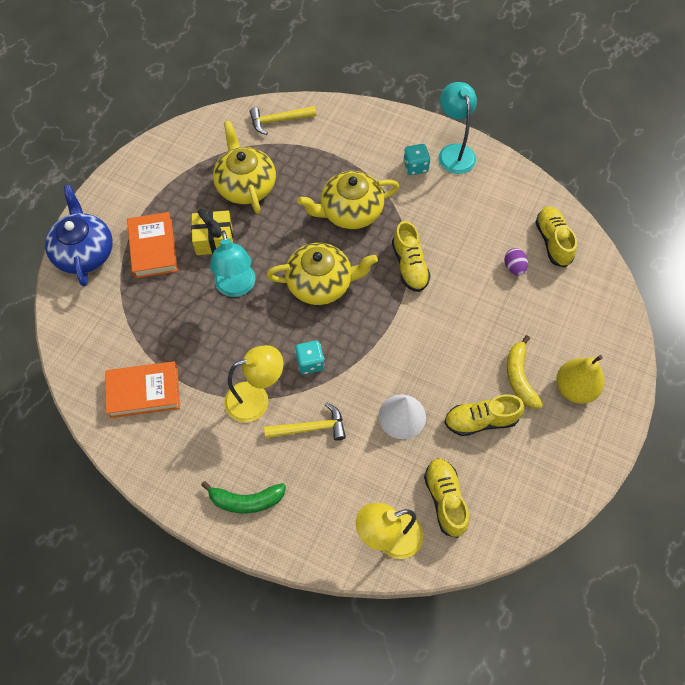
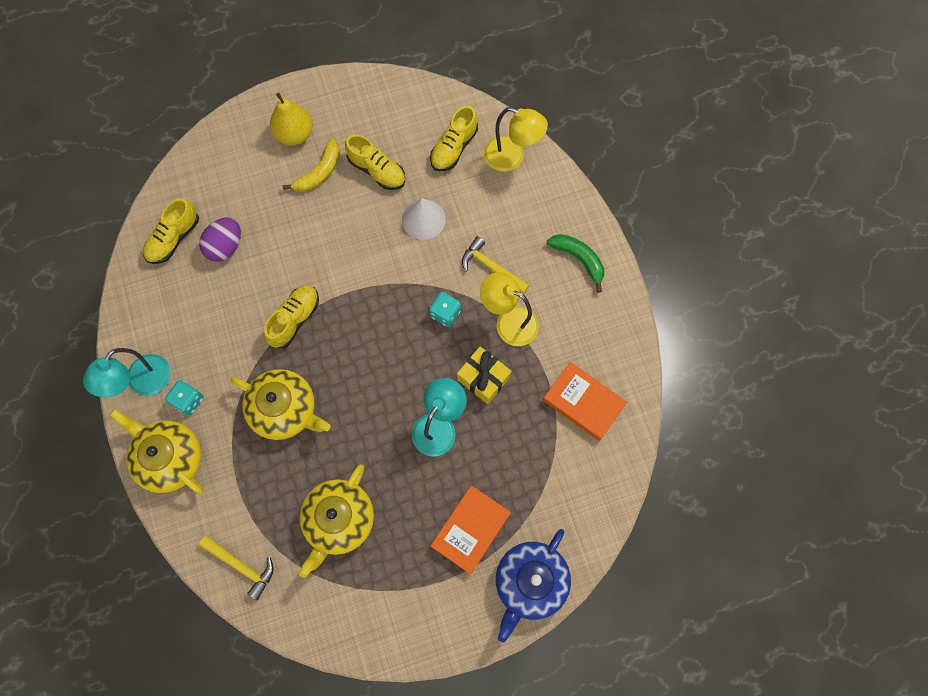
camera: 135 degrees left, 10 degrees up
(214, 240) = (415, 489): yellow gift -> yellow gift (483, 378)
(320, 283) = (374, 368): yellow teapot -> yellow teapot (170, 458)
(514, 267) = (225, 246): purple egg -> purple egg, size x1.57

